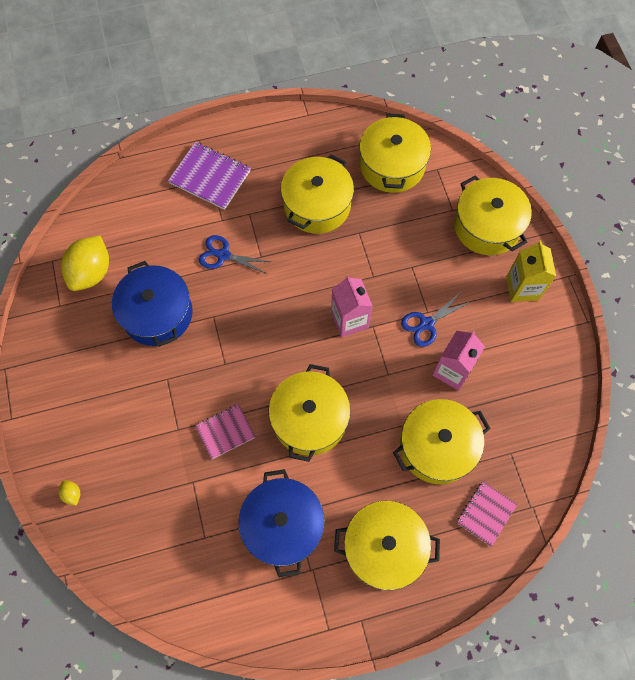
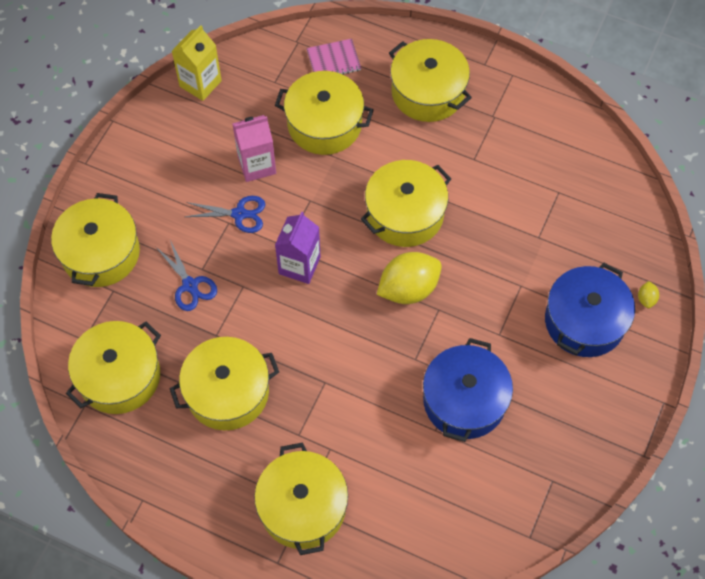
camera: 140 degrees left, 5 degrees down
(91, 272) = (498, 492): yellow lemon -> yellow lemon (408, 289)
(210, 177) = (302, 507): purple notebook -> yellow pot
(223, 255) = (358, 411): blue scissors -> blue scissors (190, 285)
(225, 432) = (482, 254): pink notebook -> none
(283, 525) = (491, 157): blue pot -> blue pot (584, 321)
(349, 320) = (299, 265): pink carton -> purple carton
(522, 288) = (132, 182): yellow carton -> yellow carton (200, 83)

